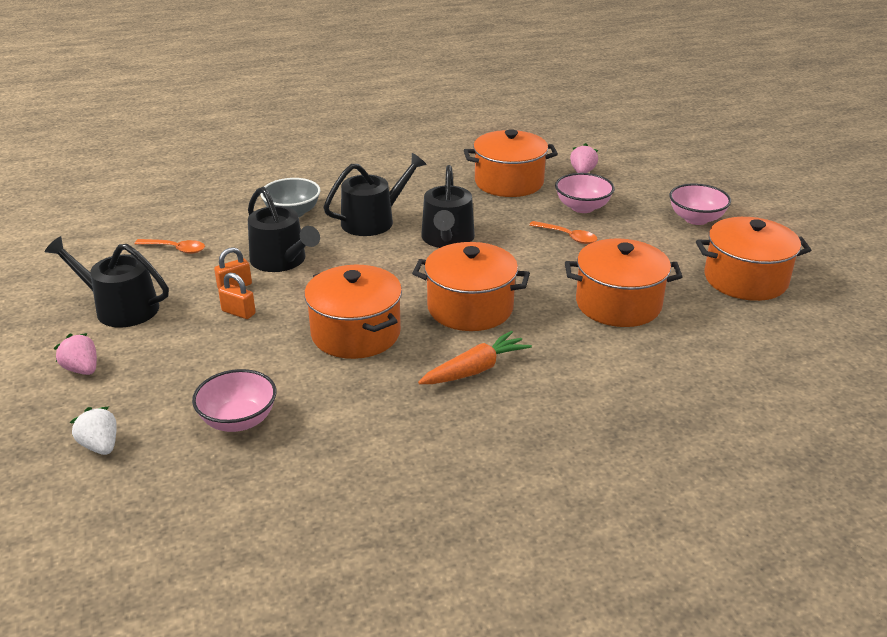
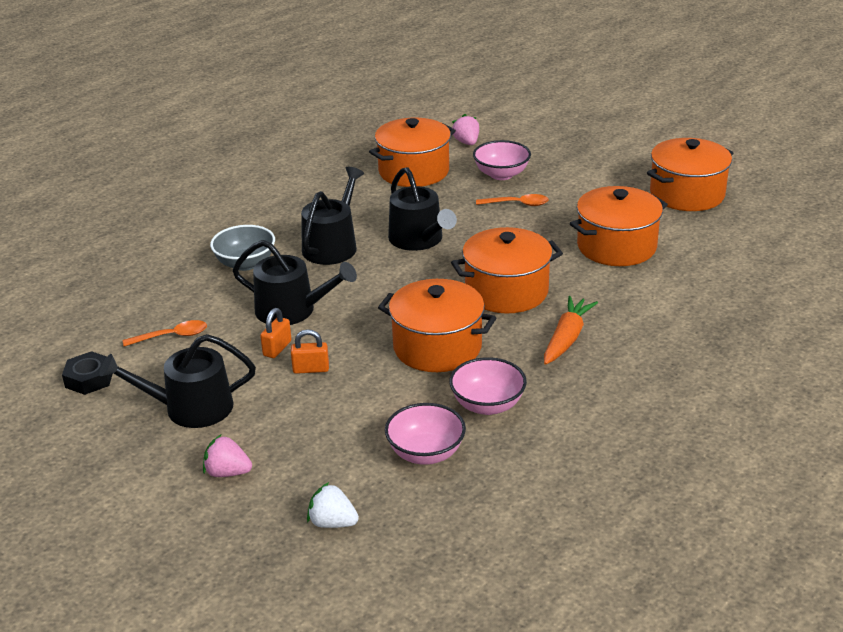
camera: 30 degrees left, 0 degrees up
(85, 259) = (89, 379): none -> black nut
(696, 219) = (601, 156): pink bowl -> pink bowl (487, 405)

